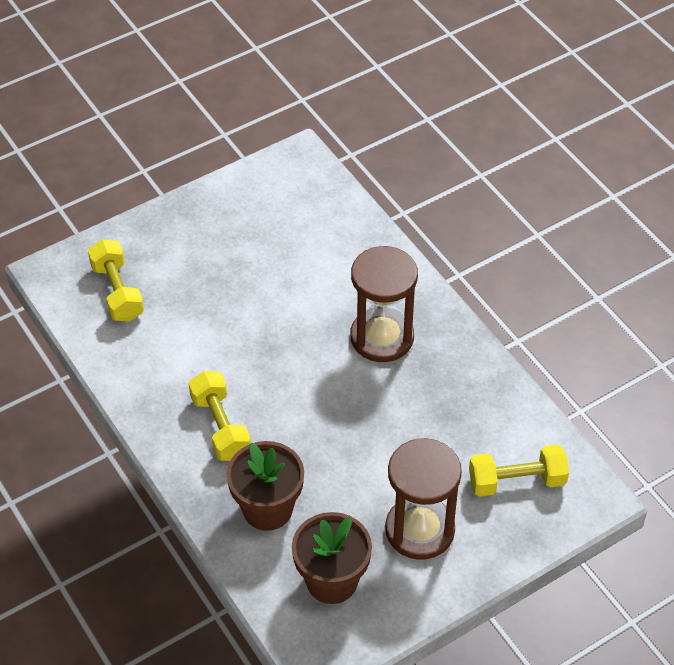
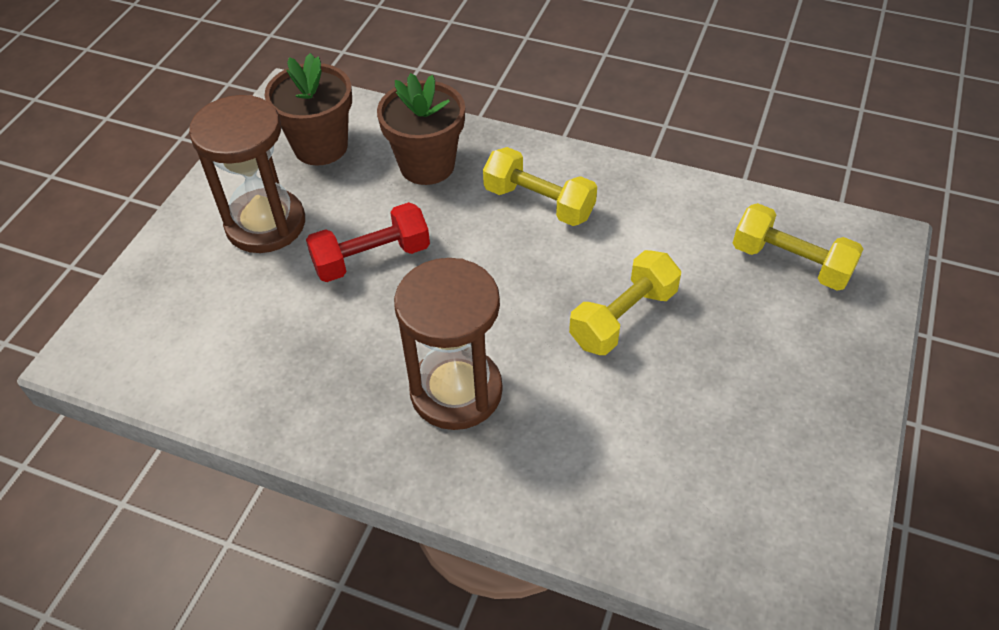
camera: 145 degrees right, 0 degrees up
(366, 454) = (371, 258): none -> red dumbbell
(516, 481) = (187, 321): yellow dumbbell -> yellow dumbbell (623, 318)

